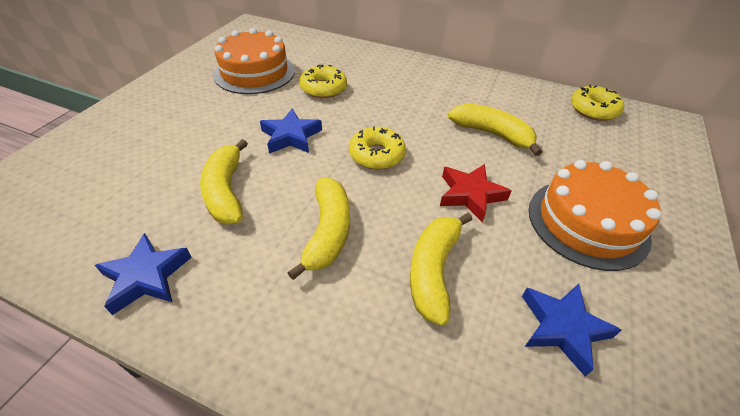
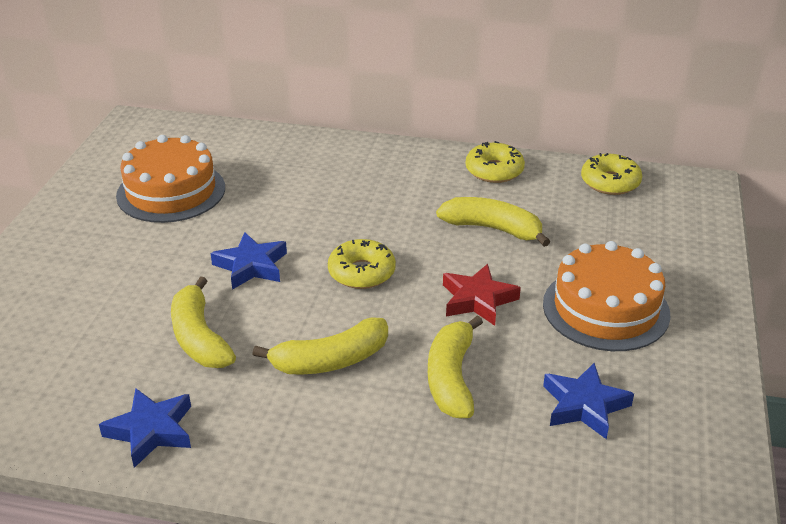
camera: 10 degrees left, 10 degrees down
(323, 88) = (271, 200): yellow donut -> yellow donut (494, 170)
(328, 232) = (330, 360): yellow banana -> yellow banana turned 75 degrees clockwise

